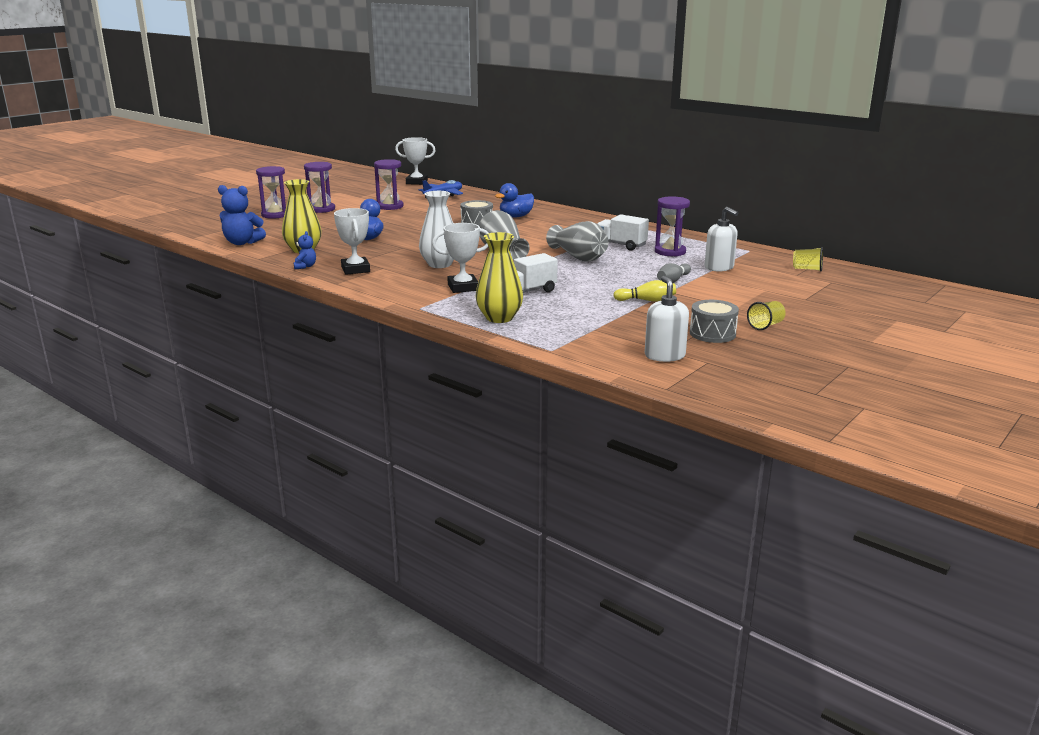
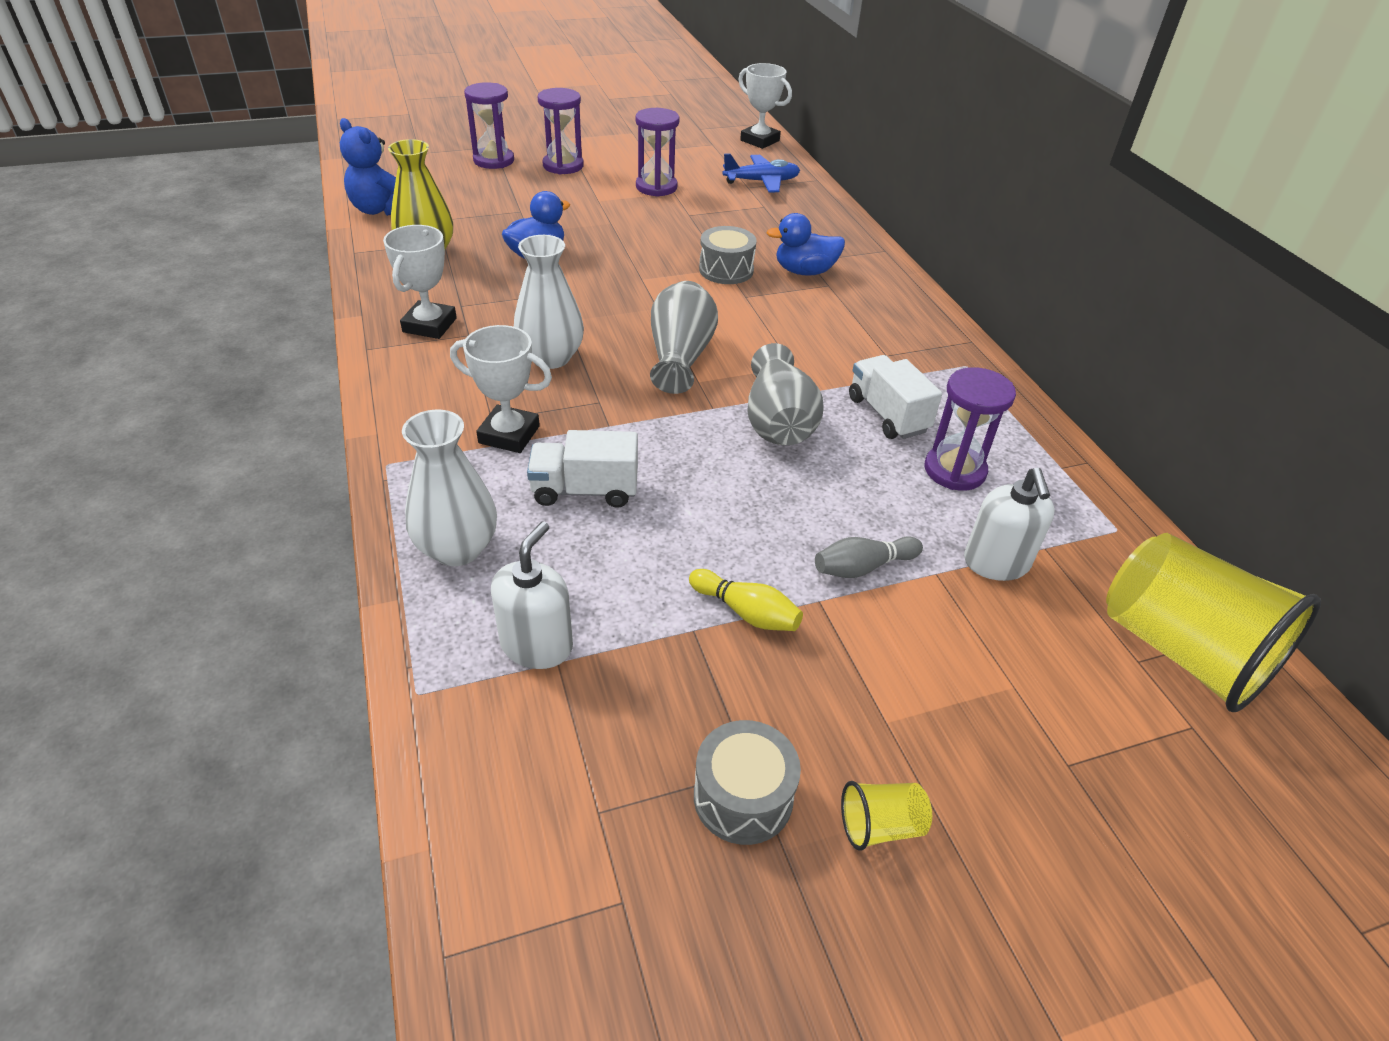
camera: 30 degrees right, 20 degrees up
(305, 266) = (381, 292): blue teddy bear -> none
(499, 318) = (457, 548): yellow vase -> white vase
(664, 356) = (571, 827): white soap dispenser -> white soap dispenser (537, 645)
(807, 269) = (1181, 651): yellow cup -> yellow cup, size x2.39

